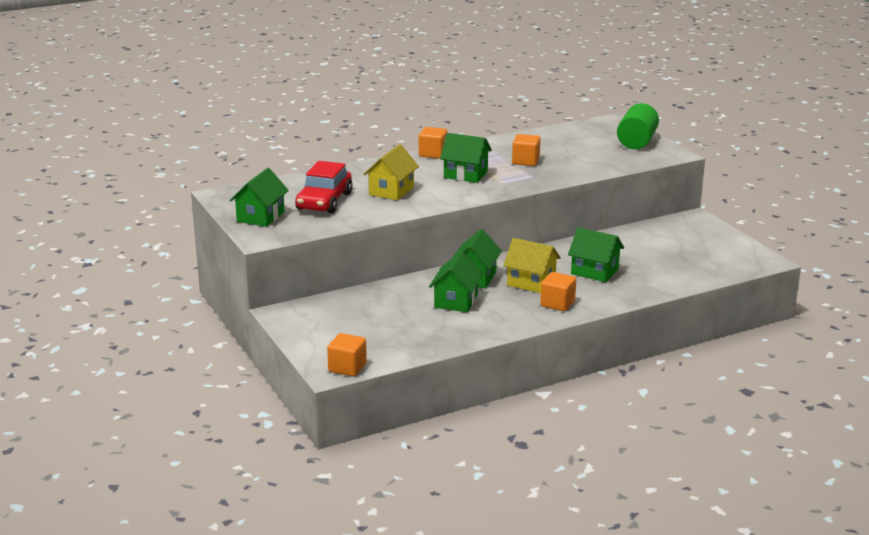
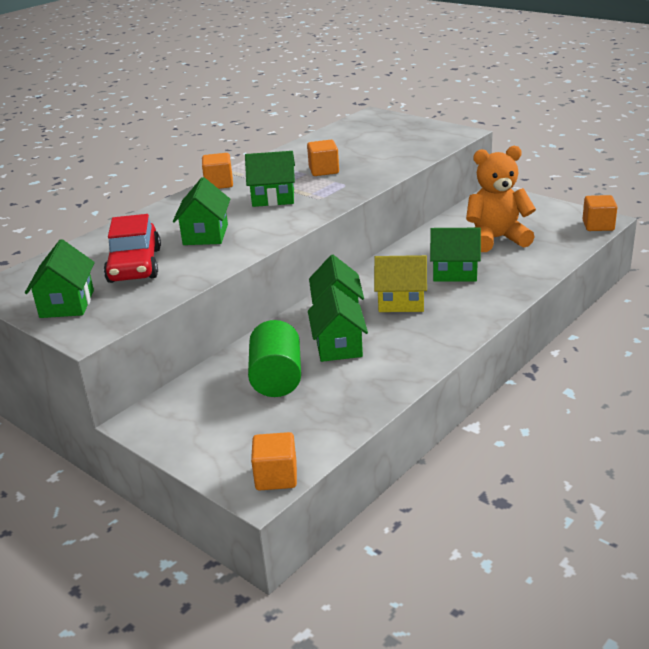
camera: 20 degrees left, 5 degrees up
(391, 191) = (205, 234): yellow house -> green house
(557, 303) = (449, 319): orange cube -> orange cube (598, 225)
(636, 142) = (414, 129): green cylinder -> green cylinder (276, 378)
(656, 254) = (496, 239): none -> orange teddy bear

